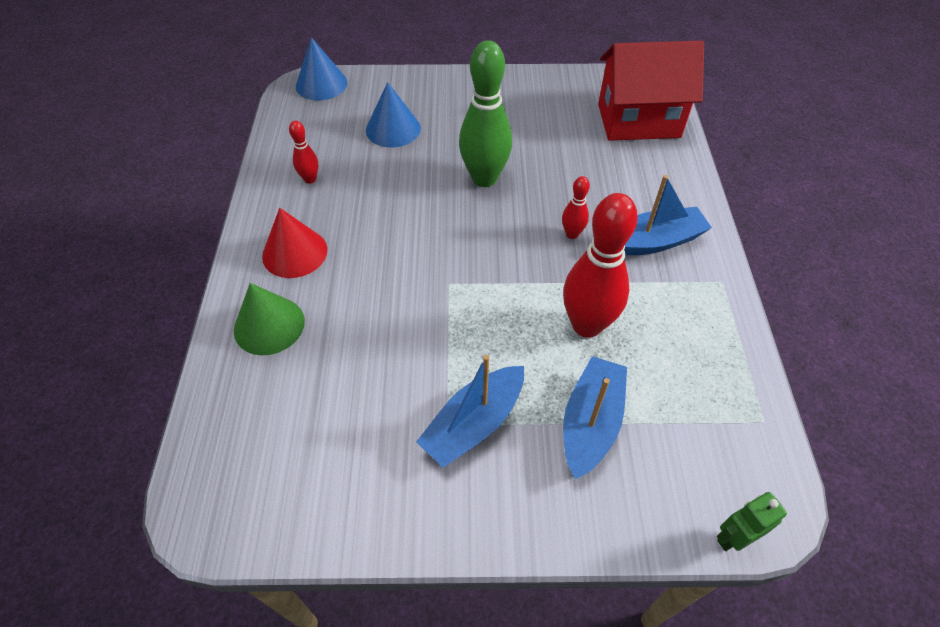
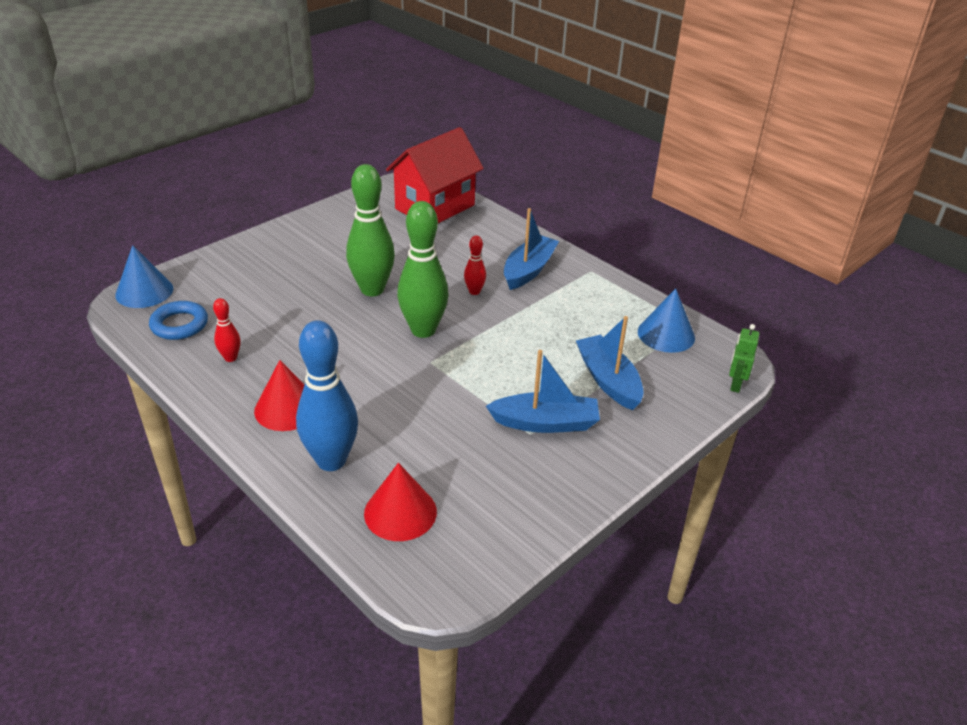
camera: 45 degrees left, 15 degrees down
(258, 416) = (400, 512): none -> red cone
(269, 325) = (331, 460): green cone -> blue bowling pin
(311, 127) = (179, 325): none -> blue ring
(393, 129) = (256, 293): blue cone -> blue cone (666, 334)
(474, 423) = (545, 423): blue boat -> blue boat turned 90 degrees counterclockwise
(480, 246) = (423, 330): none -> green bowling pin
(586, 325) = (545, 334): red bowling pin -> none

